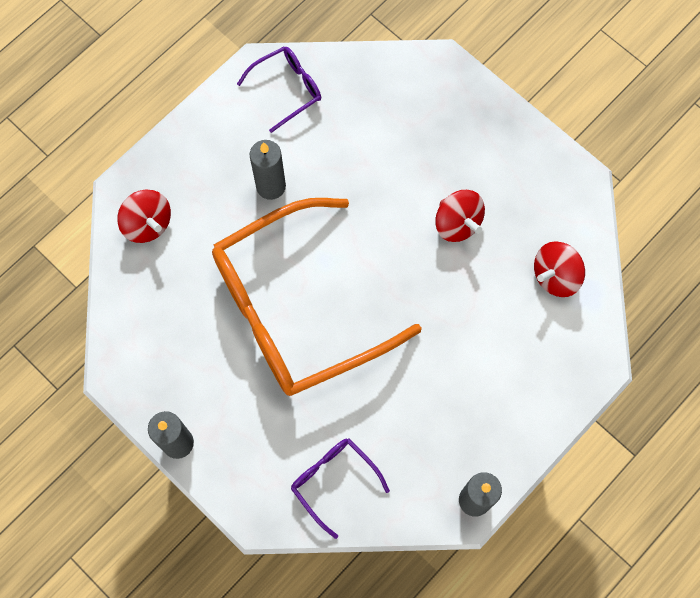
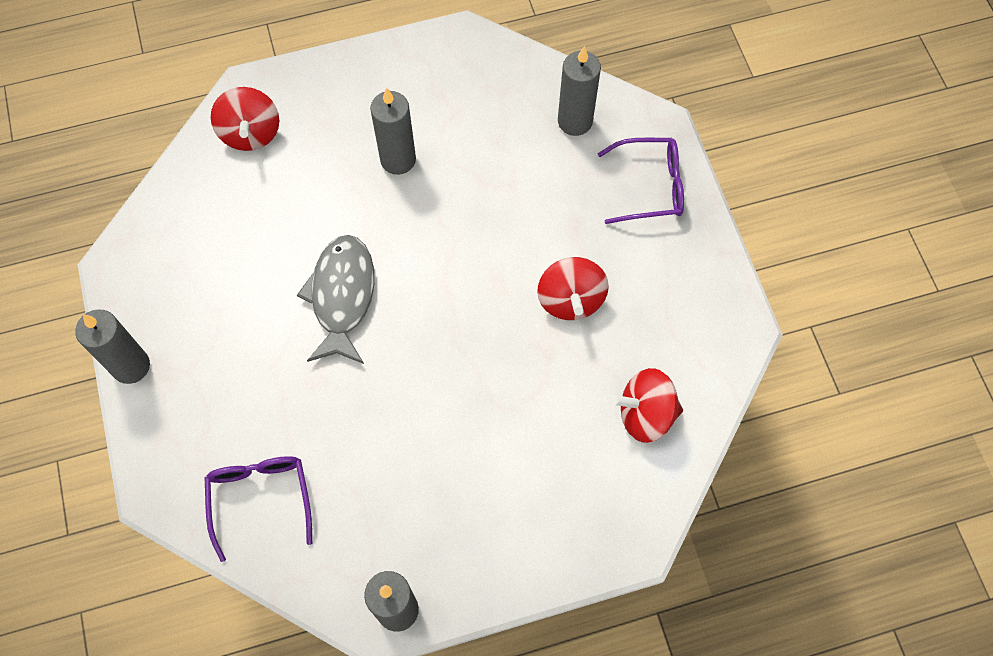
camera: 30 degrees right, 5 degrees down
(287, 89) = (478, 73): purple glasses -> purple glasses (650, 186)
(296, 309) = (342, 296): orange glasses -> grey fish
(380, 90) = (575, 121): none -> grey candle

